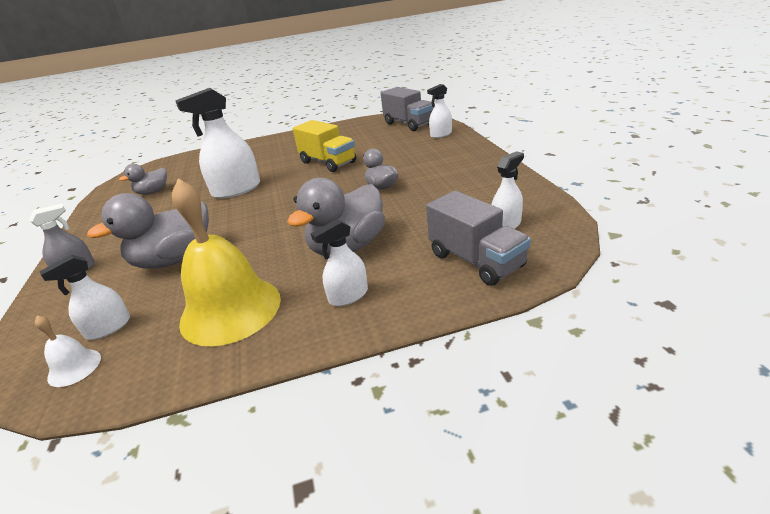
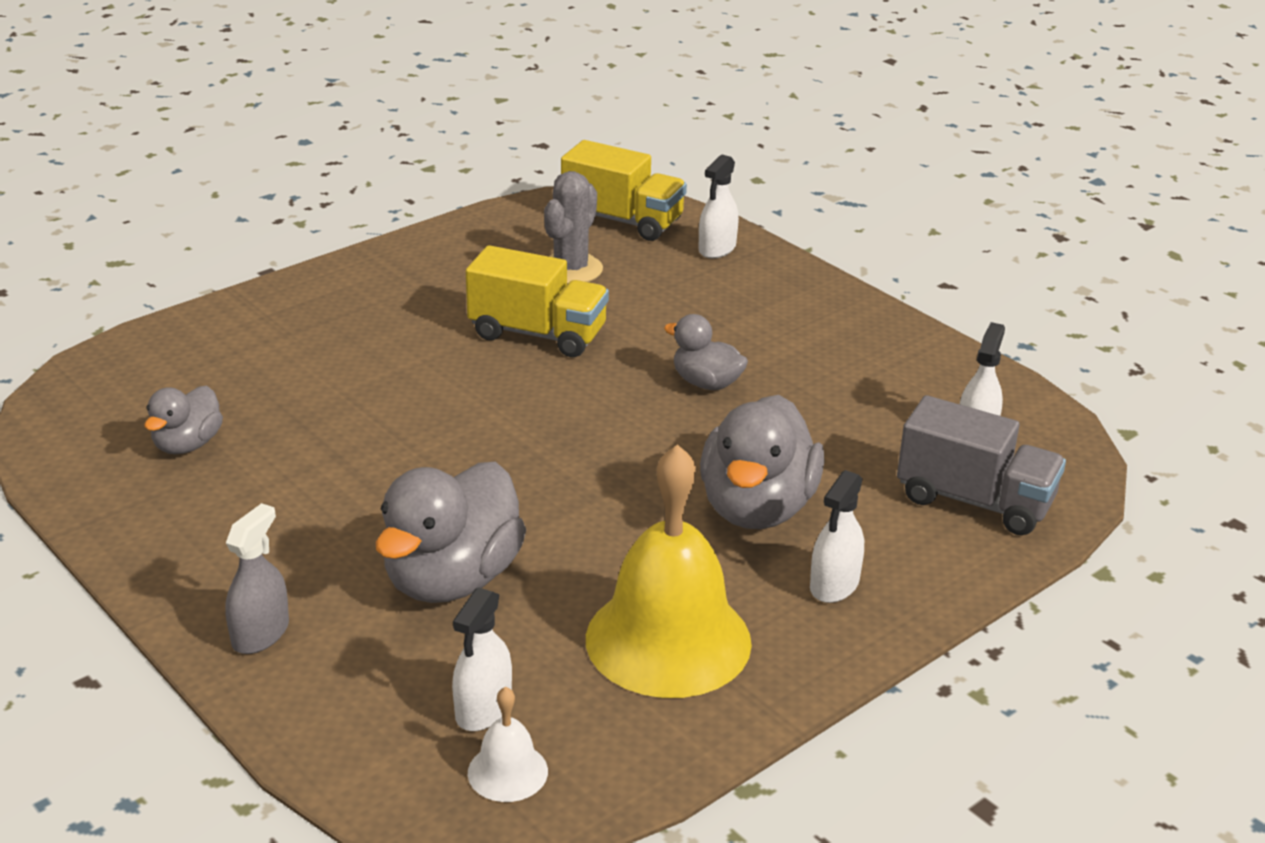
camera: 30 degrees left, 0 degrees up
(236, 190) = (399, 418): white spray bottle -> none
(368, 140) = (571, 269): none -> grey cactus
(408, 124) = (622, 221): grey truck -> yellow truck

